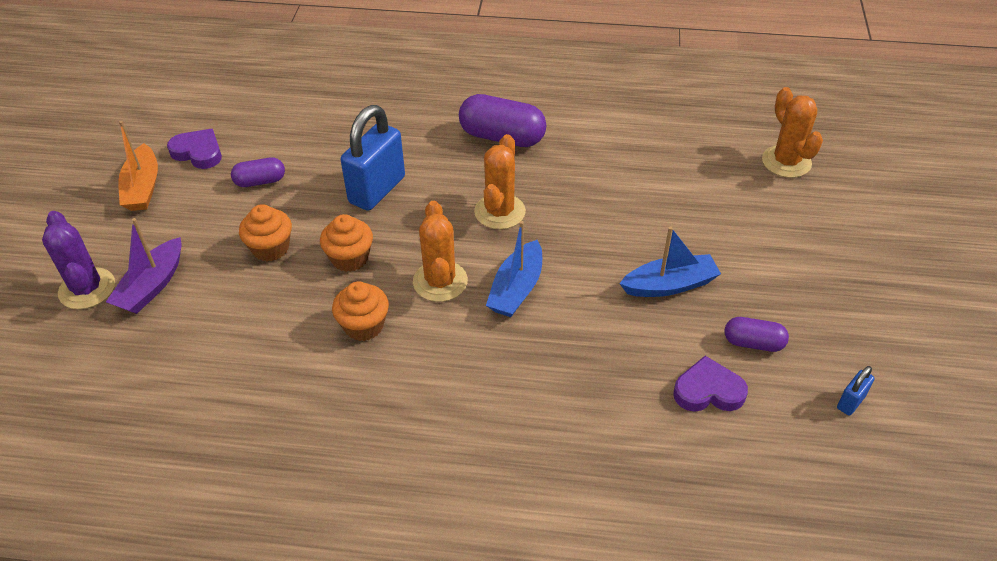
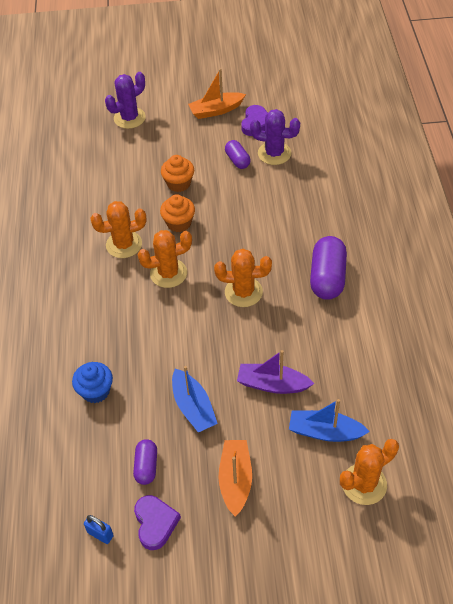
camera: 80 degrees right, 5 degrees up
(152, 286) = (137, 143): purple boat -> purple boat (272, 384)
(268, 145) = (274, 153): none -> purple cactus
(364, 326) = (124, 244): orange cupcake -> orange cactus
(377, 190) = (246, 220): blue padlock -> none
(516, 289) = (170, 316): blue boat -> blue boat (325, 432)
(627, 386) = (95, 391): none -> blue cupcake
(708, 391) = (98, 440): purple heart -> purple heart (155, 523)
(777, 261) = (235, 480): none -> orange boat

